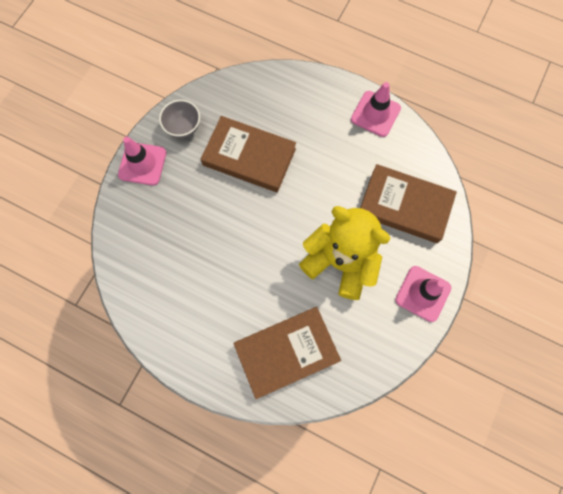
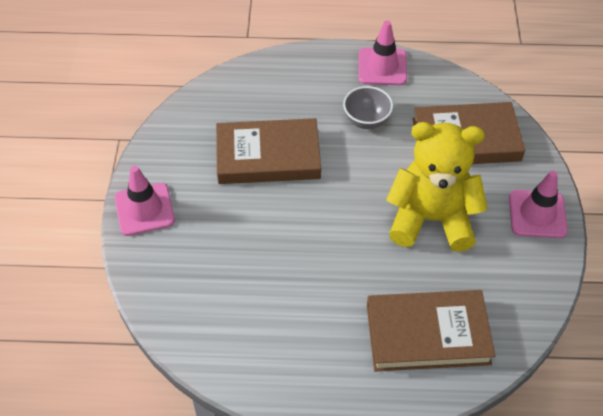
camera: 25 degrees left, 20 degrees down
(183, 128) = (174, 155): grey bowl -> grey bowl (366, 120)
(286, 352) = (427, 334): brown book -> brown book turned 45 degrees clockwise

